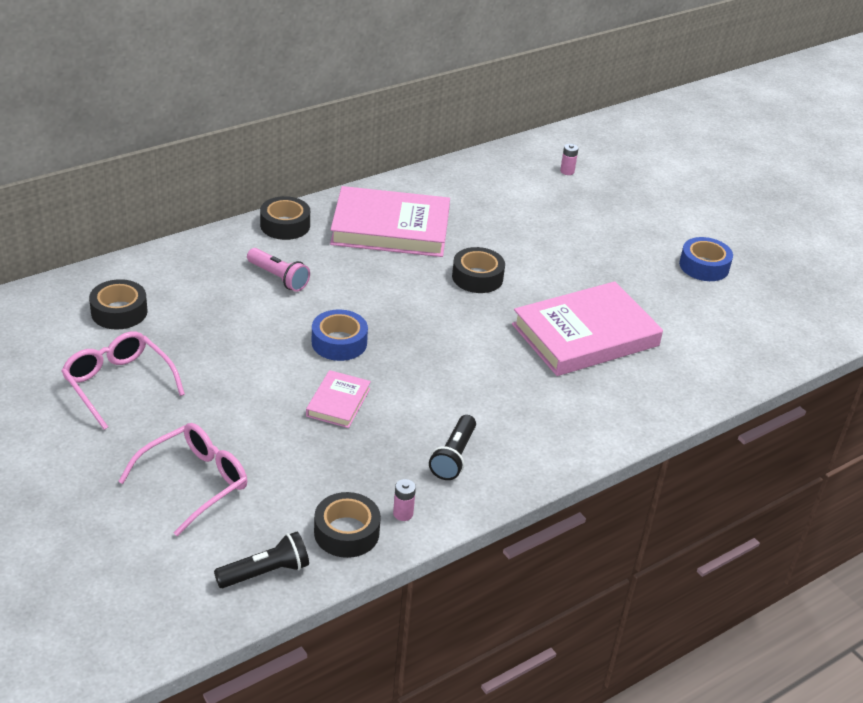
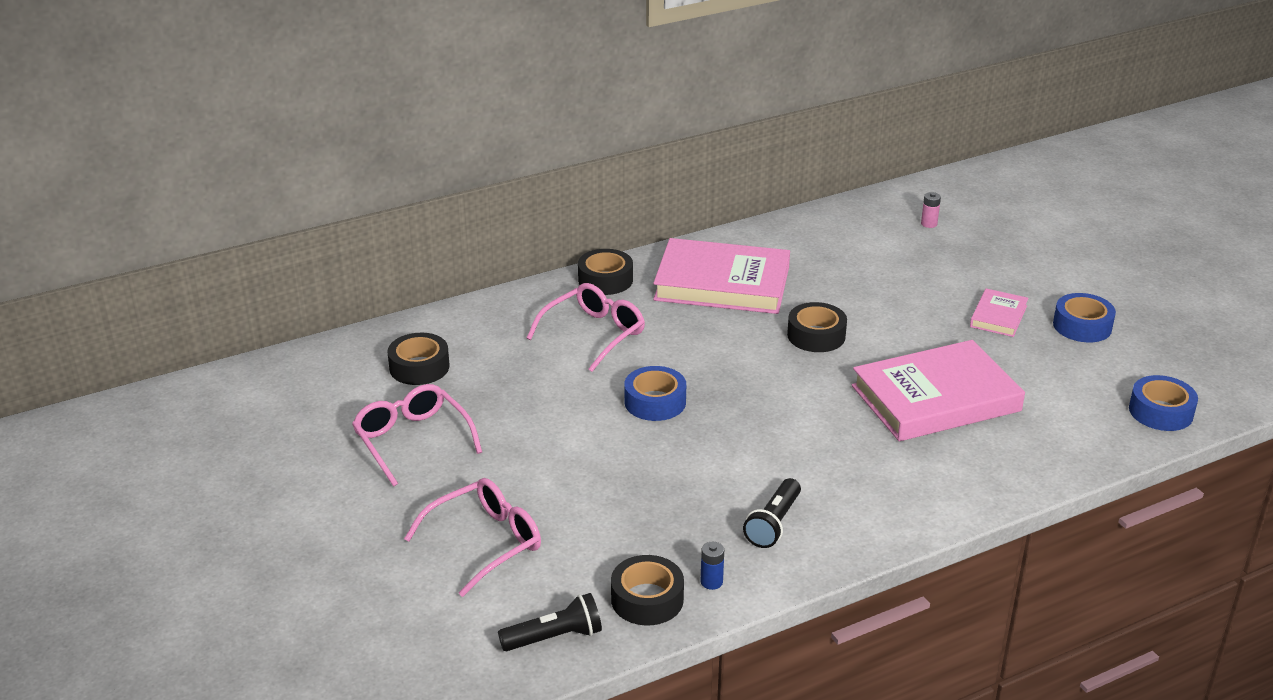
camera: 10 degrees right, 5 degrees down
(279, 278) = (594, 334): pink flashlight -> pink glasses
(338, 402) = (649, 464): pink book -> pink book (998, 316)
(403, 514) = (711, 582): pink battery -> blue battery
(775, 344) = (1160, 412): none -> blue tape

